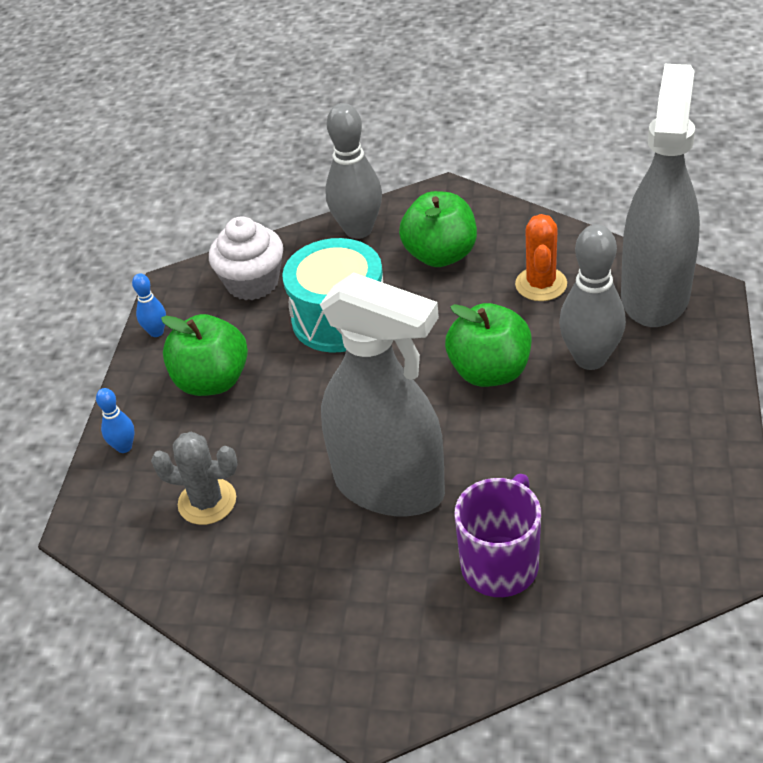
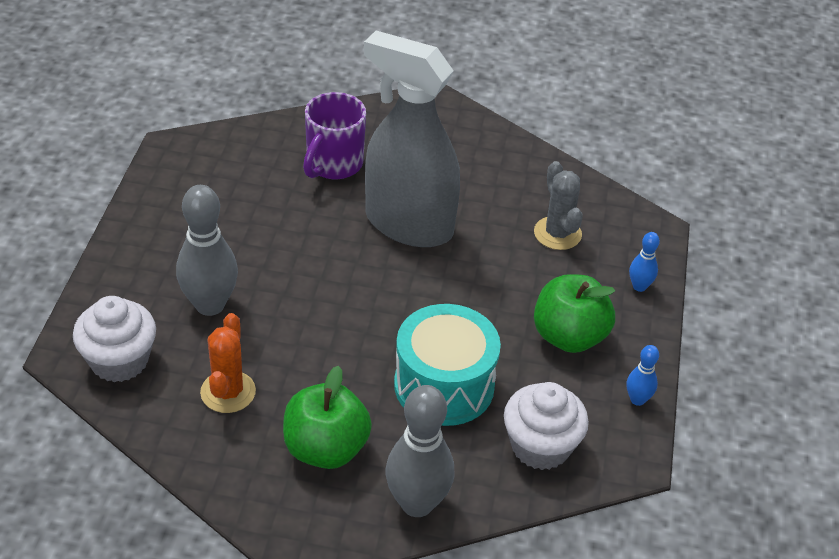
camera: 175 degrees right, 0 degrees up
(207, 501) = (557, 233): grey cactus -> grey cactus turned 60 degrees clockwise
(490, 371) = (305, 306): green apple -> none
(655, 295) = (119, 360): grey spray bottle -> white cupcake

